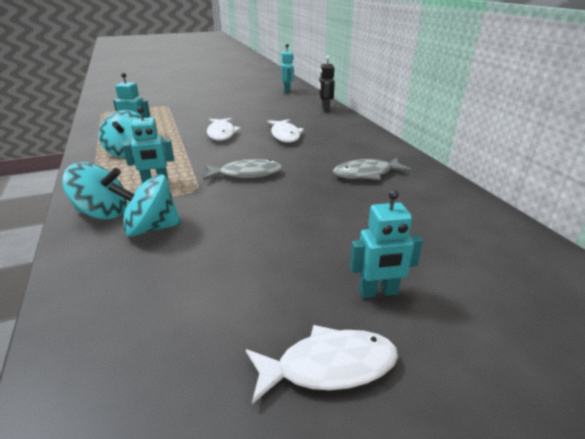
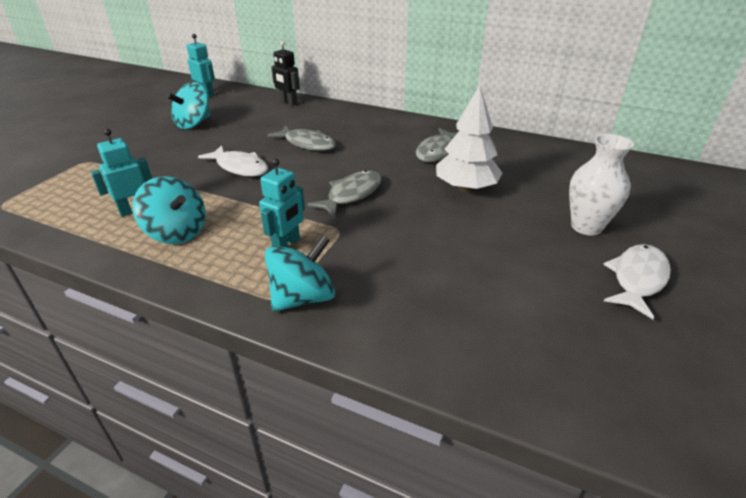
camera: 45 degrees left, 5 degrees up
(151, 228) = (377, 280): turquoise spinning top -> turquoise spinning top (193, 124)
(285, 135) = (307, 144): white fish -> grey fish
(333, 207) = (465, 188): none -> white tree
(378, 292) = (586, 227): turquoise robot -> white vase

